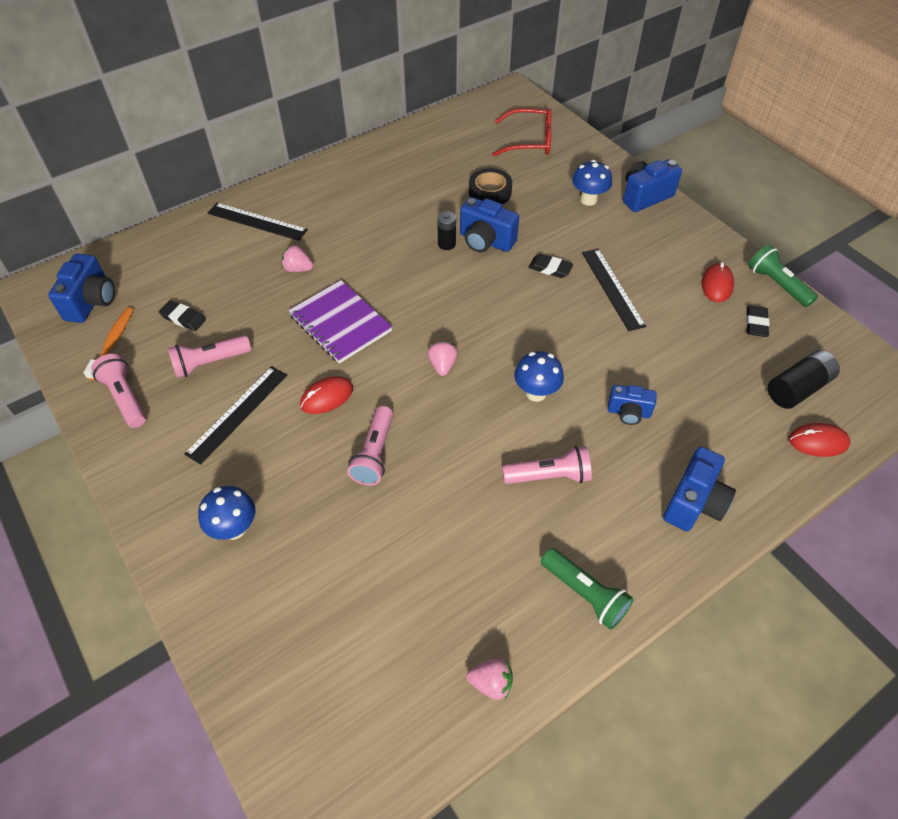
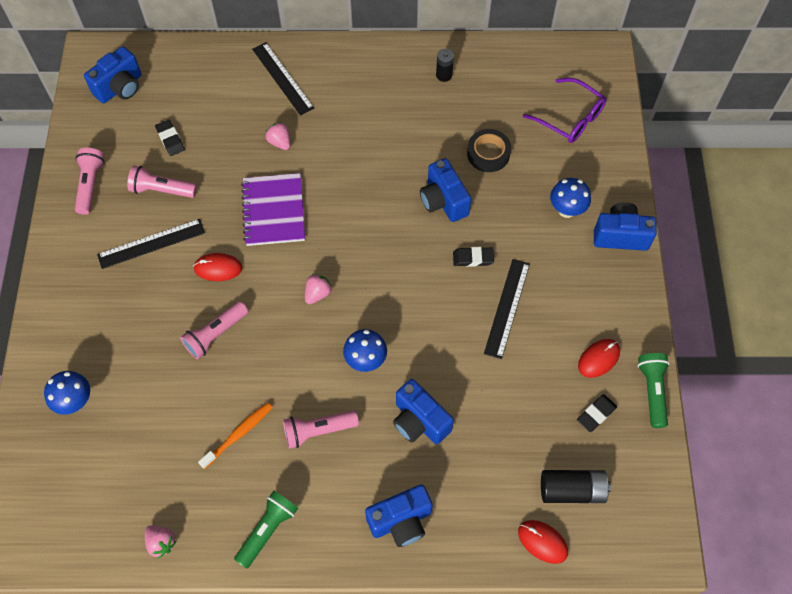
camera: 35 degrees right, 10 degrees up
(113, 342) = (111, 132): orange toothbrush -> orange toothbrush (238, 434)
(234, 528) = (90, 330): blue mushroom -> blue mushroom (75, 401)
(446, 244) = (410, 185): black battery -> black battery (444, 75)
(530, 141) = (570, 118): red glasses -> purple glasses
(549, 476) = (318, 431): pink flashlight -> pink flashlight turned 135 degrees clockwise
(550, 268) = (473, 258): black eraser -> black eraser turned 60 degrees counterclockwise
(585, 594) = (268, 530): green flashlight -> green flashlight turned 135 degrees counterclockwise
(628, 412) = (419, 421): blue camera -> blue camera, size x1.54

